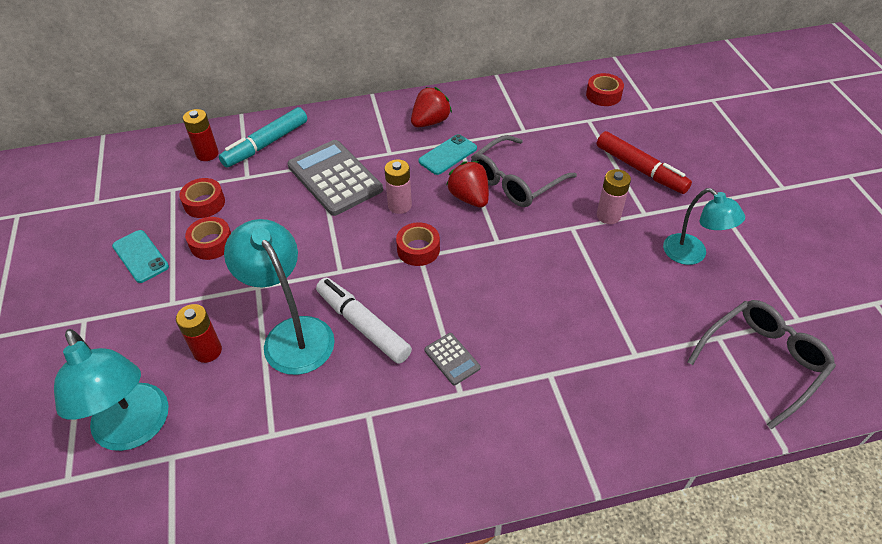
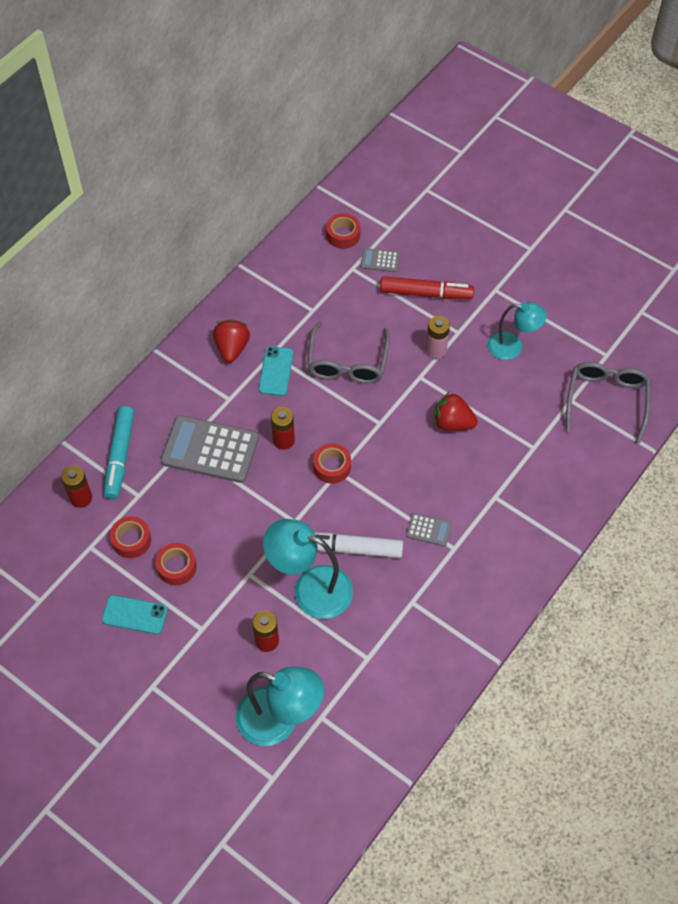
camera: 40 degrees left, 10 degrees up
(399, 205) = (283, 440): pink battery -> red battery
(469, 198) = (327, 399): red strawberry -> red strawberry (452, 423)
(619, 126) = (380, 260): none -> grey calculator

